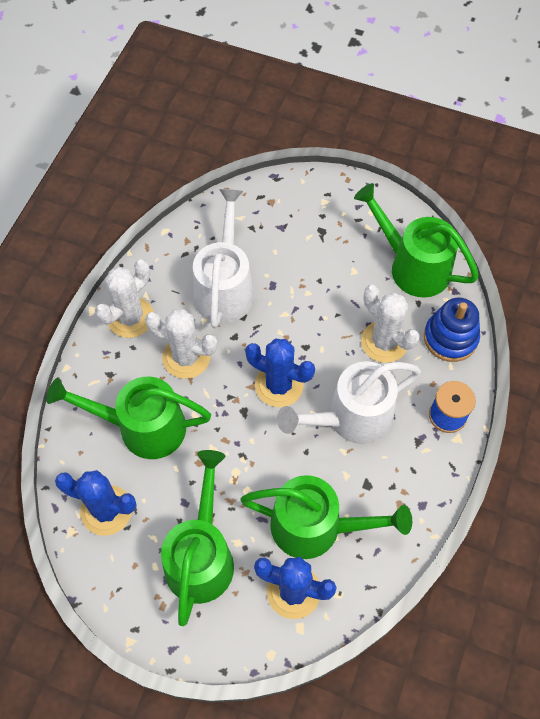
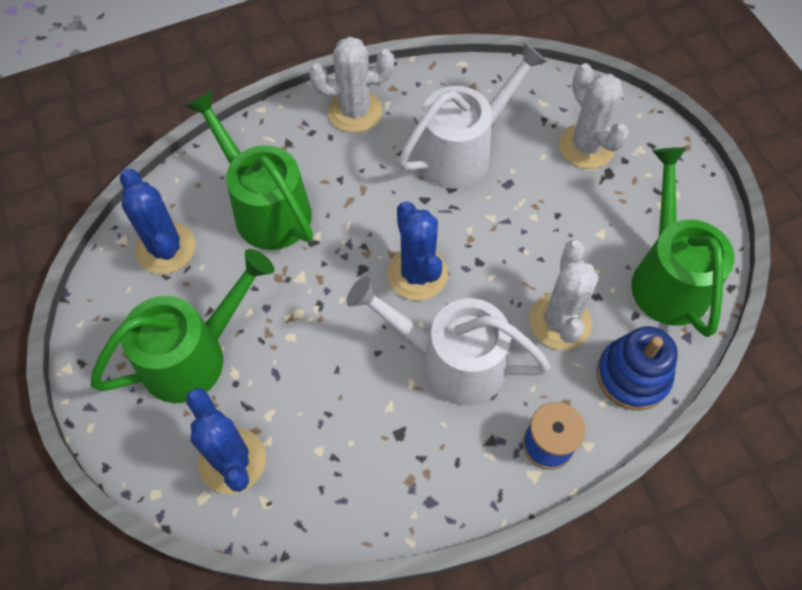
camera: 45 degrees right, 0 degrees up
(186, 357) = (364, 182): white cactus -> white cactus (586, 146)
(317, 527) = (313, 426): green watering can -> none

